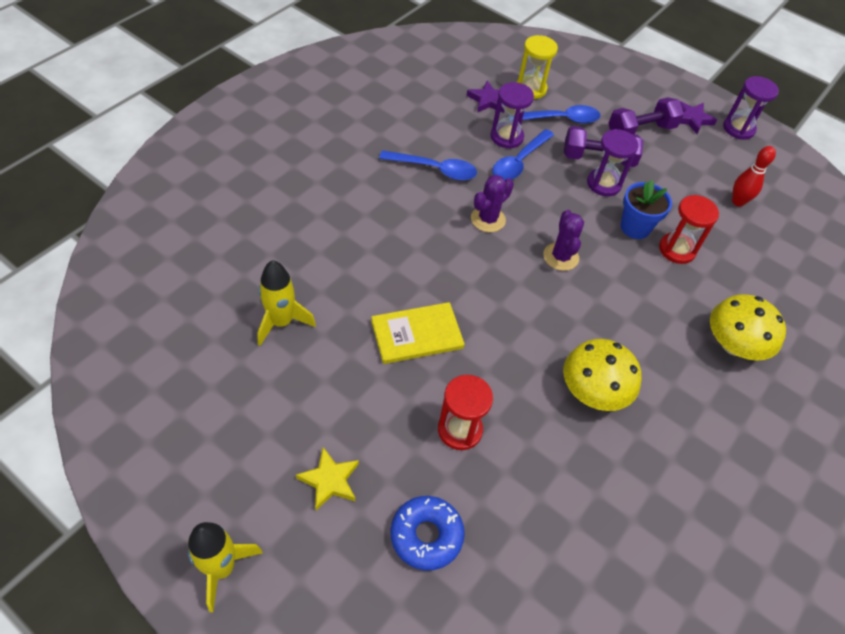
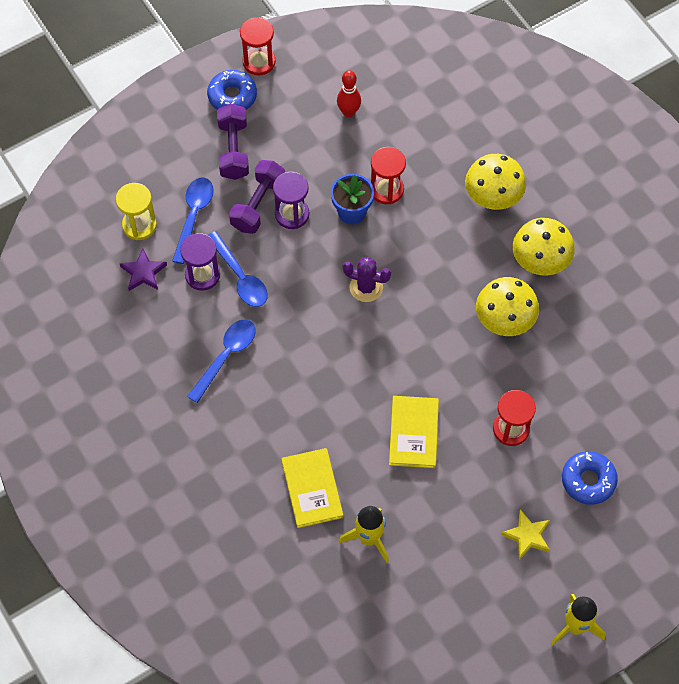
camera: 65 degrees left, 10 degrees up
(322, 262) = (312, 489): none -> yellow book
(488, 219) = (304, 331): purple cactus -> none
(686, 410) = (540, 259): none -> yellow mushroom
(692, 119) = (232, 96): purple star -> blue donut
(738, 129) = (259, 62): purple hourglass -> red hourglass

